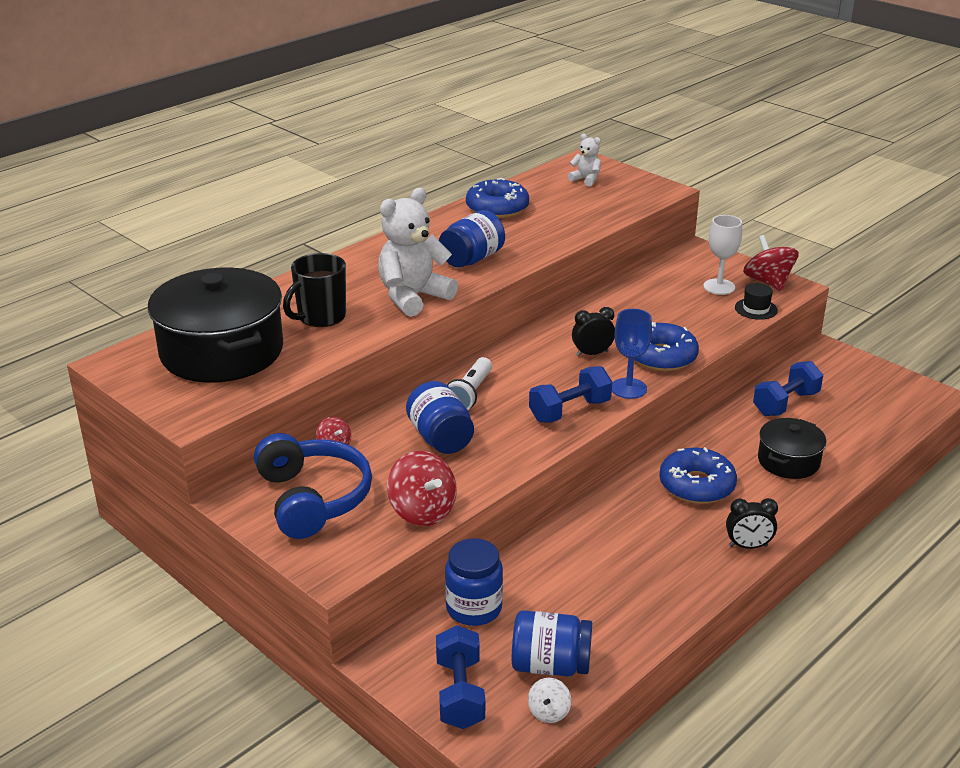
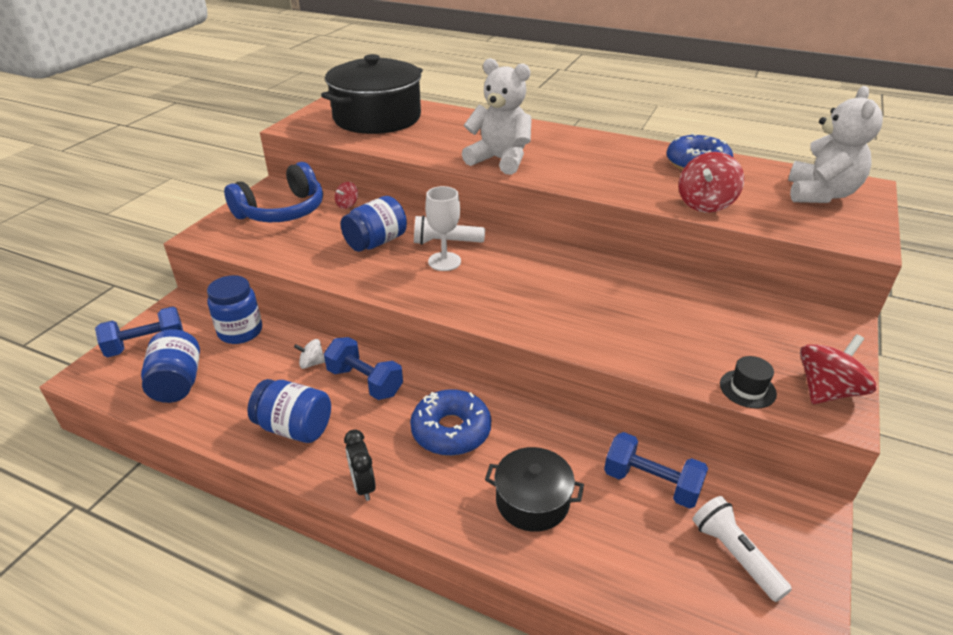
camera: 70 degrees right, 5 degrees up
(320, 317) = (444, 135): black mug -> none
(422, 511) = (277, 254): red spinning top -> red spinning top (705, 204)
(472, 259) = (587, 170): blue jar -> blue jar (294, 428)
(549, 712) = (124, 392): white spinning top -> white spinning top (312, 363)
(569, 411) = (448, 295): blue dumbbell -> blue dumbbell (365, 382)
(586, 180) = (820, 194): white teddy bear -> white teddy bear, size x2.00
(592, 353) = (554, 290): black clock -> none
(628, 388) = (506, 322): blue goblet -> none
(661, 356) = (581, 333): blue donut -> none
(719, 287) = (771, 352): white goblet -> white goblet (444, 261)
(856, 391) = (735, 555): none -> white flashlight

